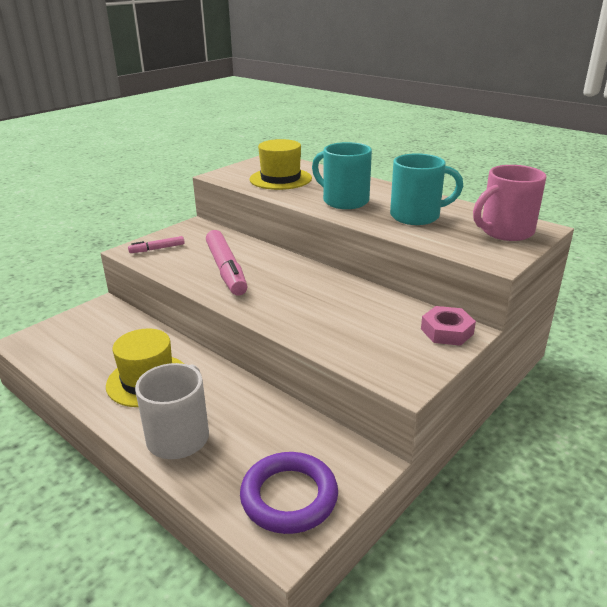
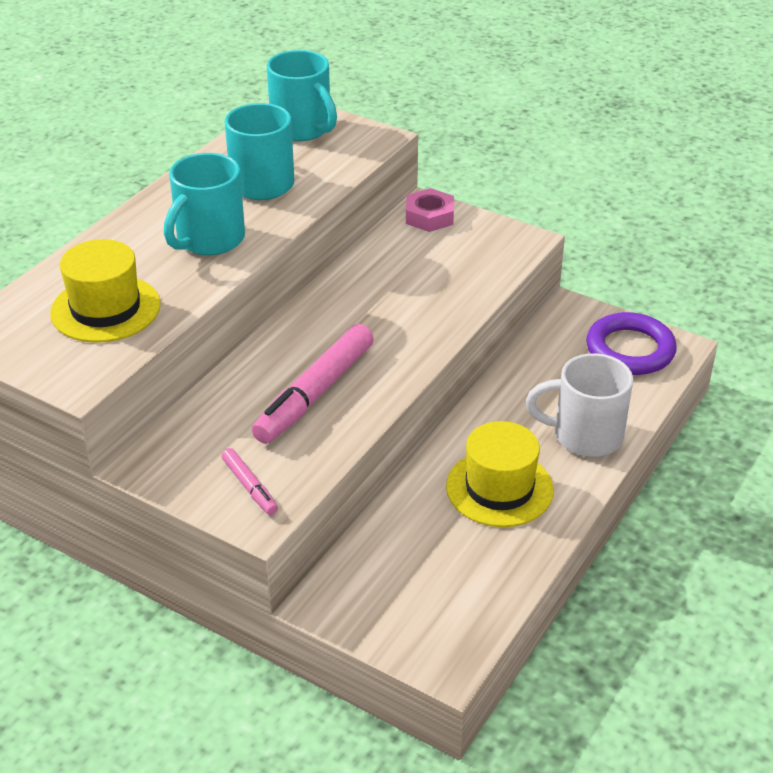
camera: 100 degrees left, 10 degrees up
(226, 270) = (315, 394): pink marker -> pink marker turned 150 degrees clockwise
(505, 232) = (302, 129): pink mug -> turquoise mug

